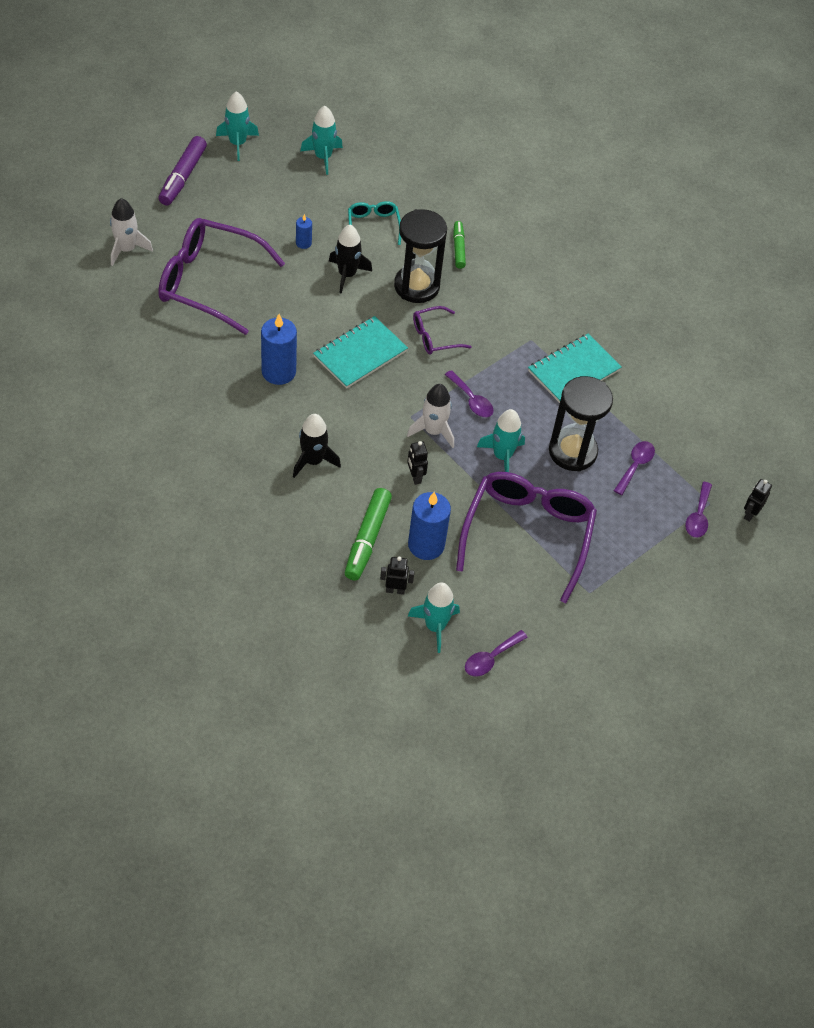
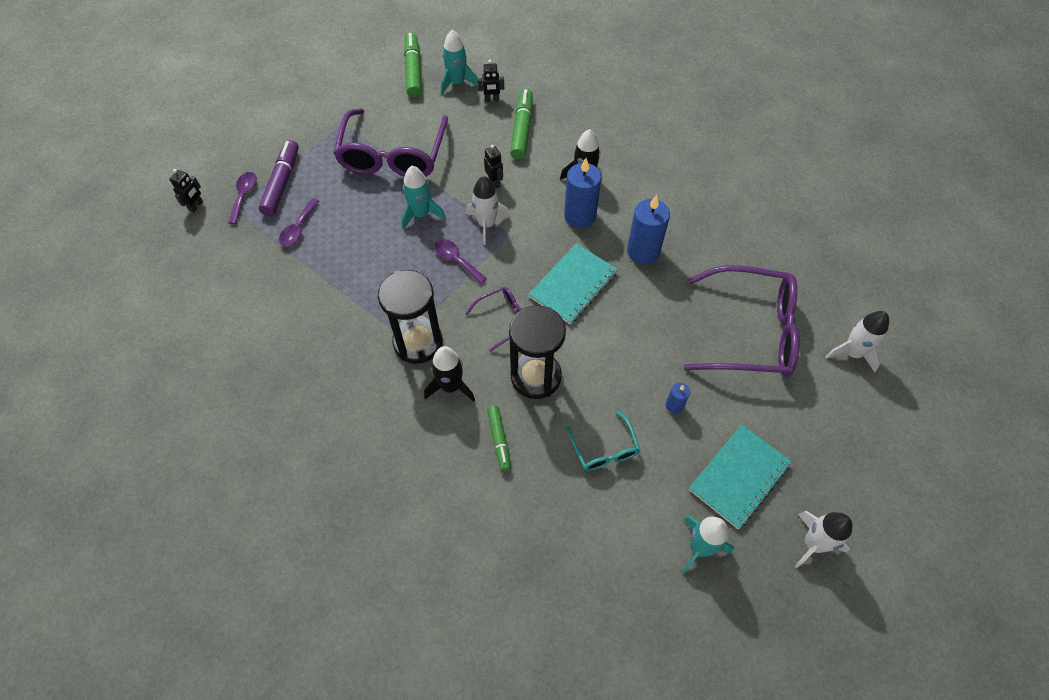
camera: 175 degrees right, 5 degrees up
(182, 177) = (849, 469): purple marker -> purple marker (282, 183)
(237, 143) = (813, 543): turquoise rocket -> white rocket
(347, 274) = (614, 374): black rocket -> black rocket (451, 386)
(426, 545) = (474, 133): blue candle -> blue candle (580, 216)
(490, 658) = (413, 70): purple spoon -> green marker
(572, 451) = (357, 230): black hourglass -> black hourglass (418, 342)
(574, 370) = (358, 311): turquoise notebook -> turquoise notebook (739, 477)

